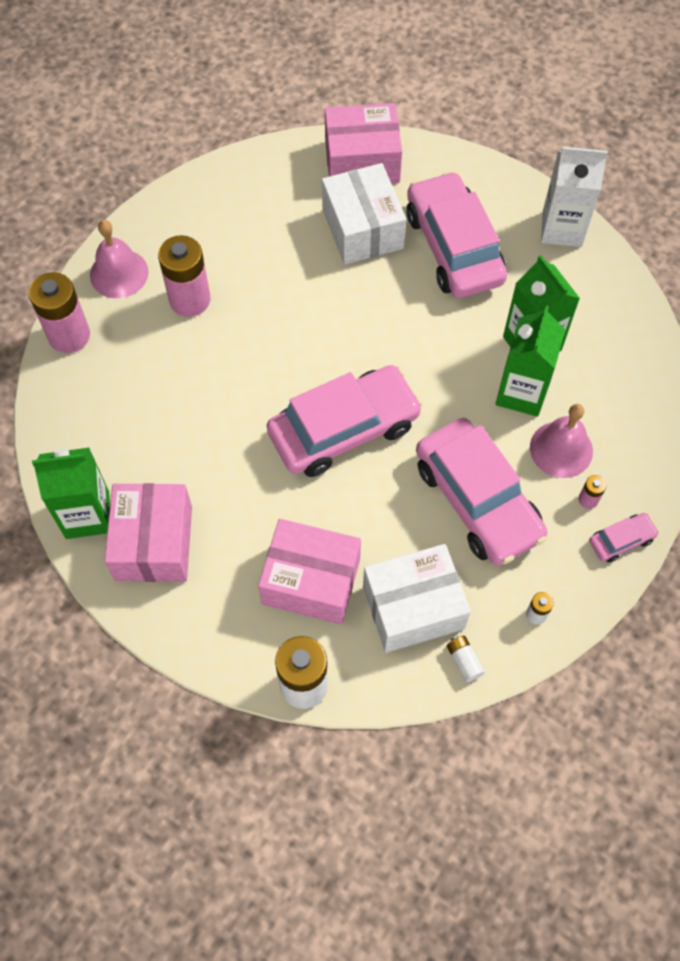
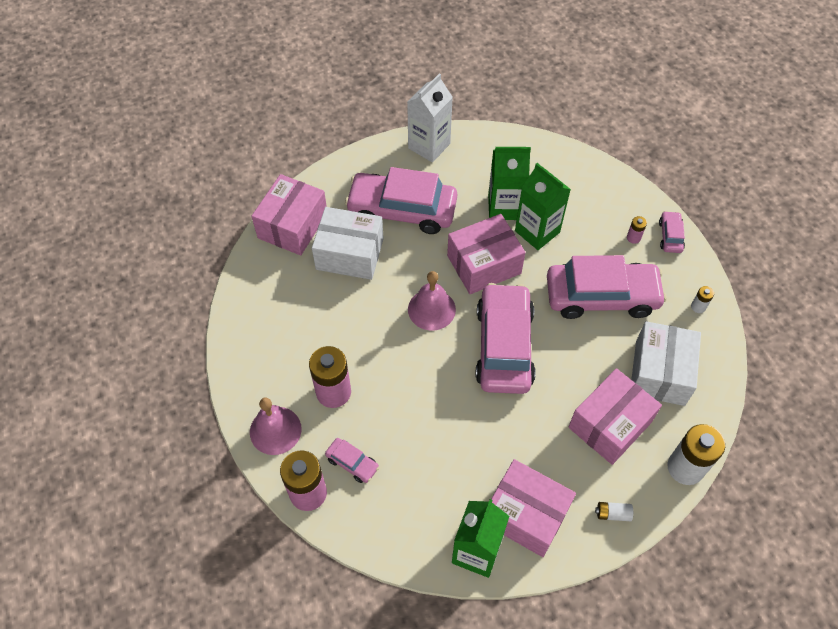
camera: 60 degrees left, 5 degrees down
(122, 356) = (352, 463): none -> pink car
(437, 360) = (484, 264): none -> pink box
(464, 661) = (711, 363): white battery -> white battery (612, 514)
(561, 449) = (590, 232): pink bell -> pink bell (431, 309)

